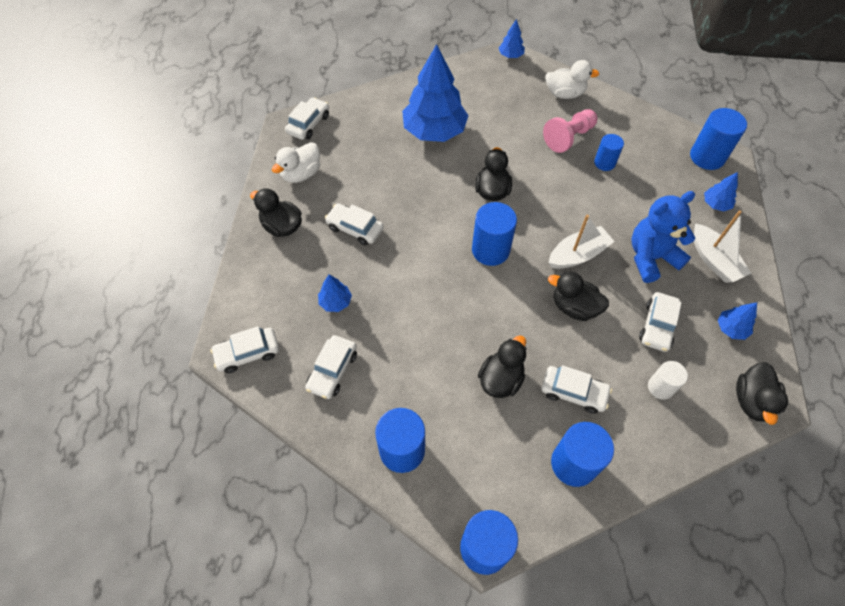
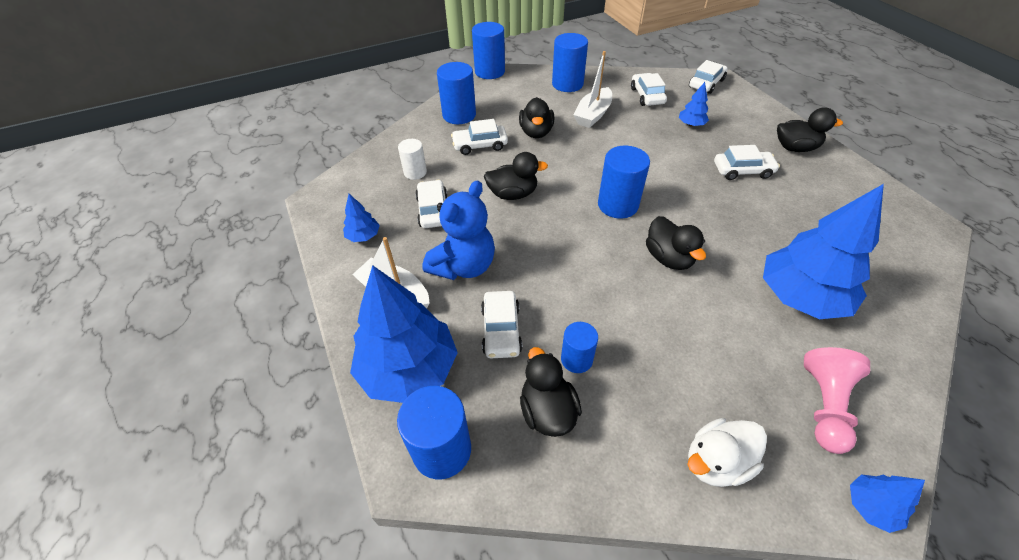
camera: 150 degrees right, 10 degrees down
(301, 174) = (846, 189): white duck -> none
(308, 124) = (920, 237): white car -> white car (501, 330)
(568, 137) = (647, 376): pink pawn -> pink pawn (824, 405)
(578, 255) = (537, 236): white boat -> white boat (593, 115)
(716, 204) = (409, 369): blue tree -> blue tree, size x2.28
(752, 401) = (337, 192): black duck -> black duck (547, 410)

